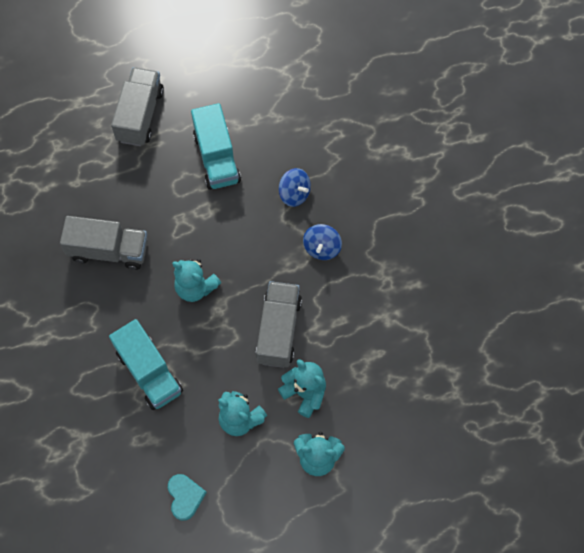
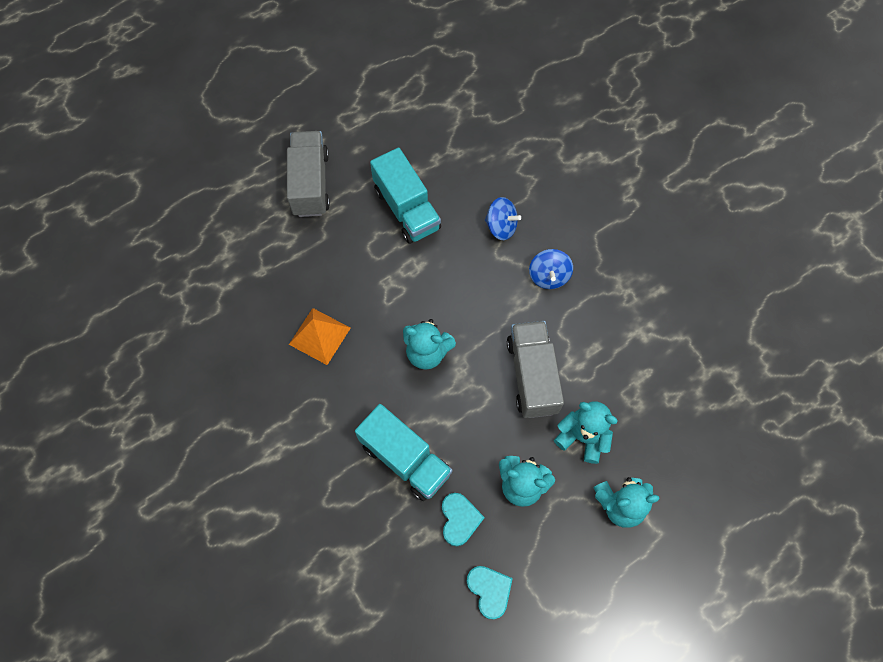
camera: 15 degrees left, 0 degrees up
(109, 250) = (319, 336): grey truck -> orange pyramid
(178, 433) = (459, 519): none -> turquoise heart

